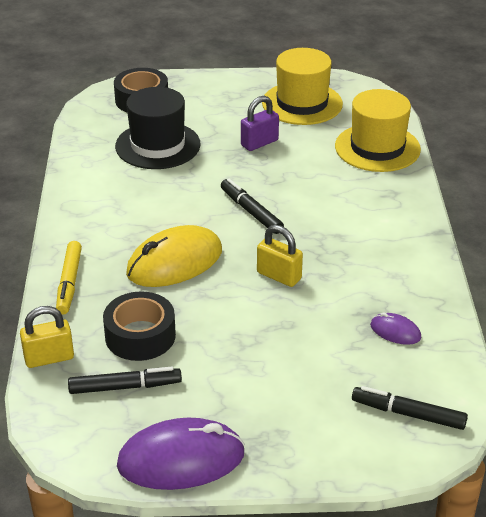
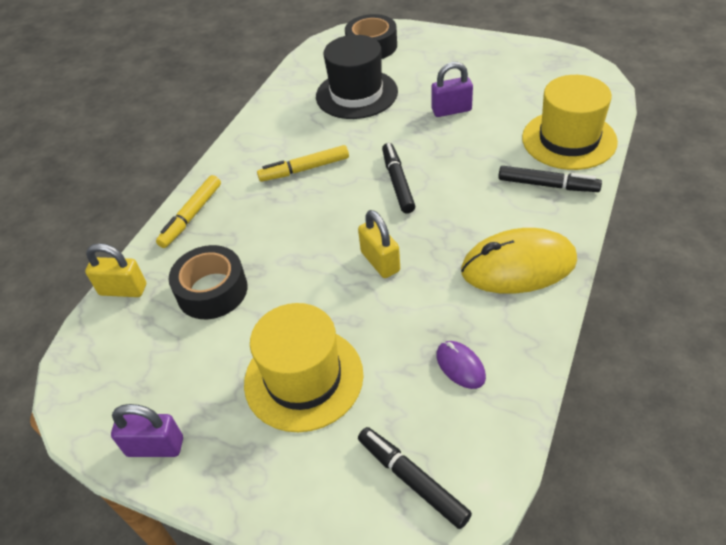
camera: 30 degrees right, 10 degrees up
(125, 387) = (162, 343): black marker -> black marker (547, 185)
(154, 219) = (304, 169): none -> yellow marker
(174, 262) = (293, 219): yellow mouse -> yellow mouse (518, 266)
(181, 459) = (155, 446): purple mouse -> purple padlock
(302, 103) = (519, 76): yellow hat -> yellow hat (303, 378)

